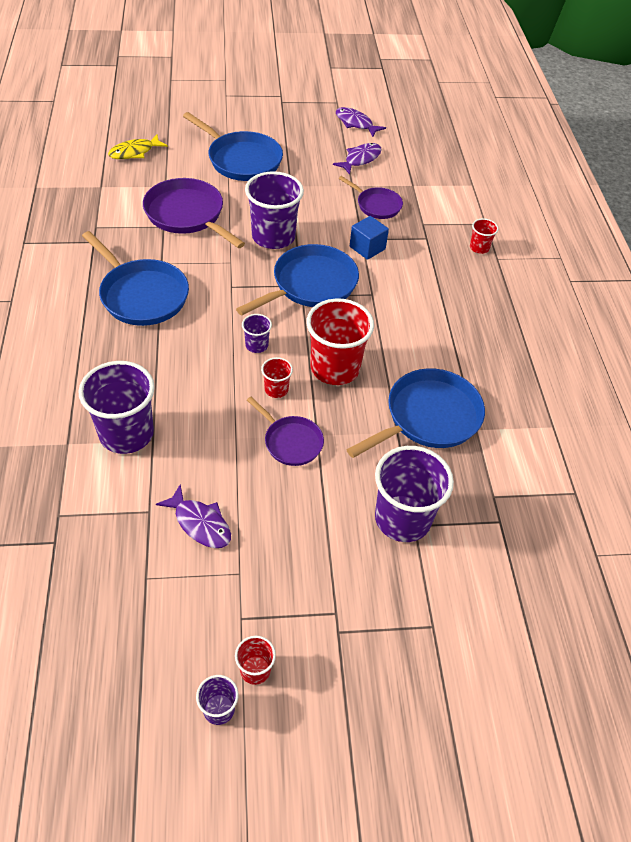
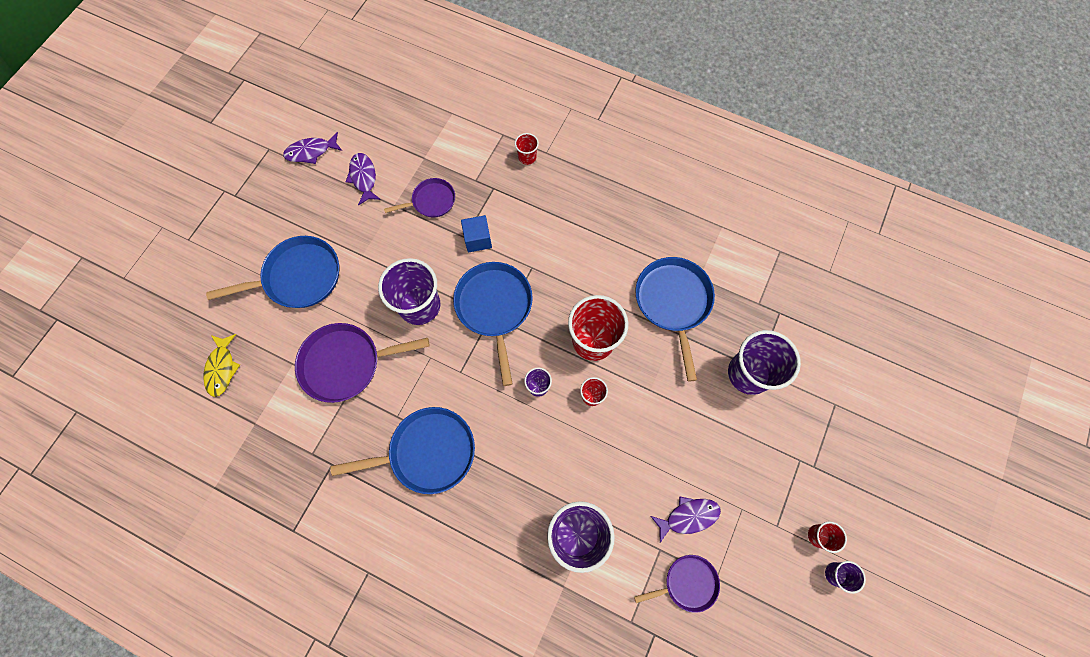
camera: 55 degrees left, 20 degrees up
(291, 442) = (647, 412): purple pan -> purple pan (687, 583)

